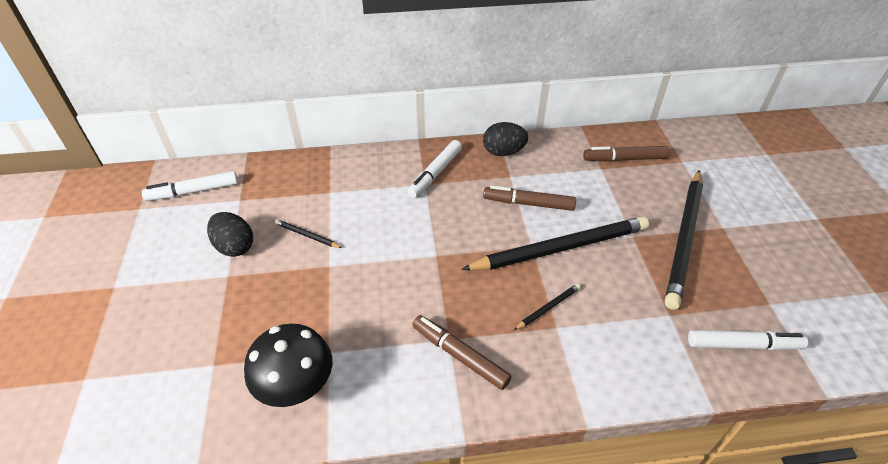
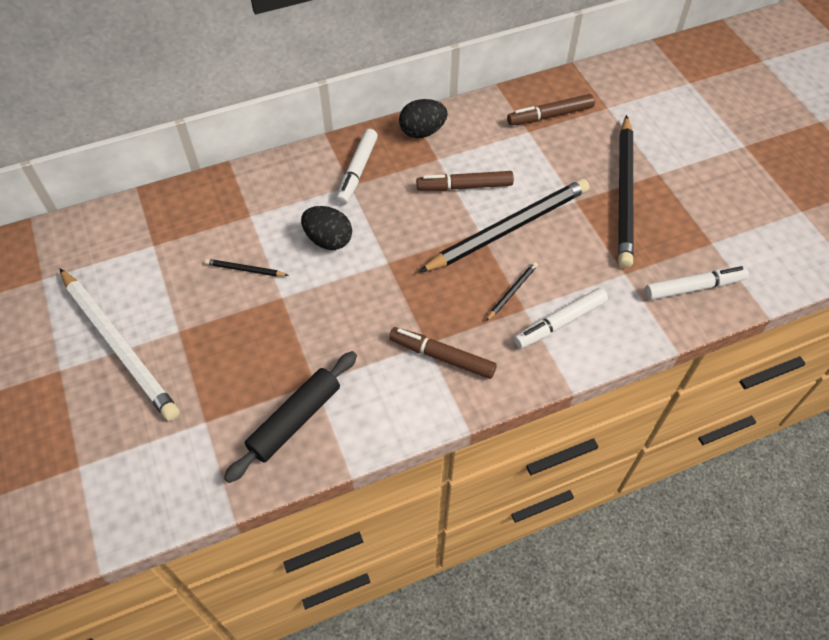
camera: 15 degrees left, 10 degrees up
(172, 277) = (119, 345): none -> white pencil
(194, 191) = (96, 246): white marker -> white marker (560, 322)
(235, 246) = (172, 298): black egg -> black egg (328, 240)
(296, 384) = (295, 420): black mushroom -> black rolling pin

